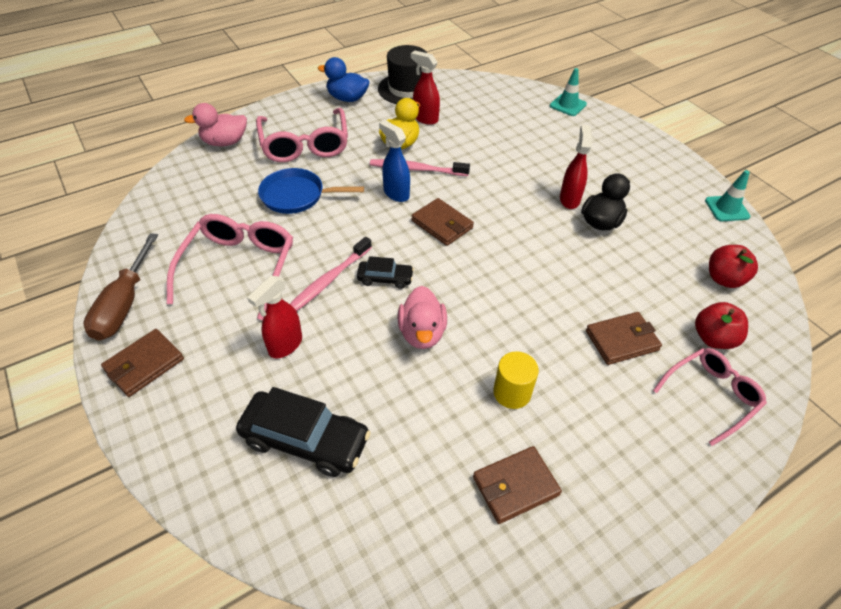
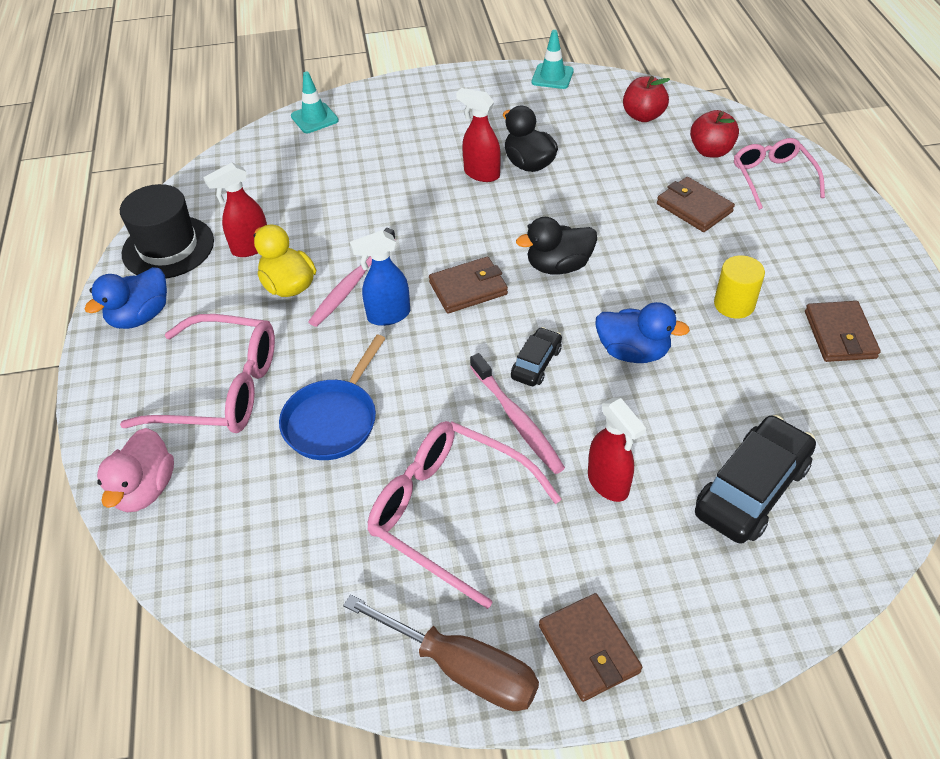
camera: 65 degrees left, 0 degrees up
(422, 333) = (633, 352): pink duck -> blue duck
(493, 267) = (558, 266): none -> black duck
(622, 340) = (694, 208): brown wallet -> brown wallet turned 45 degrees counterclockwise

